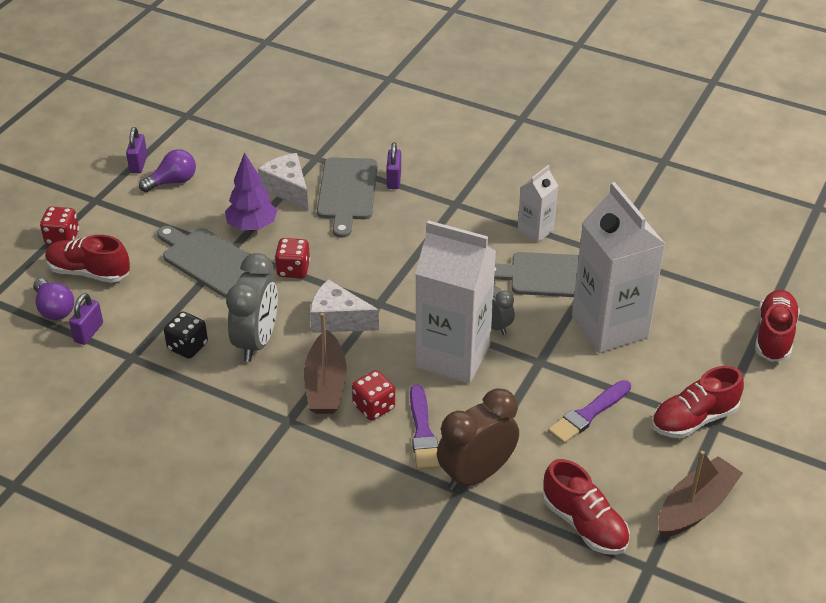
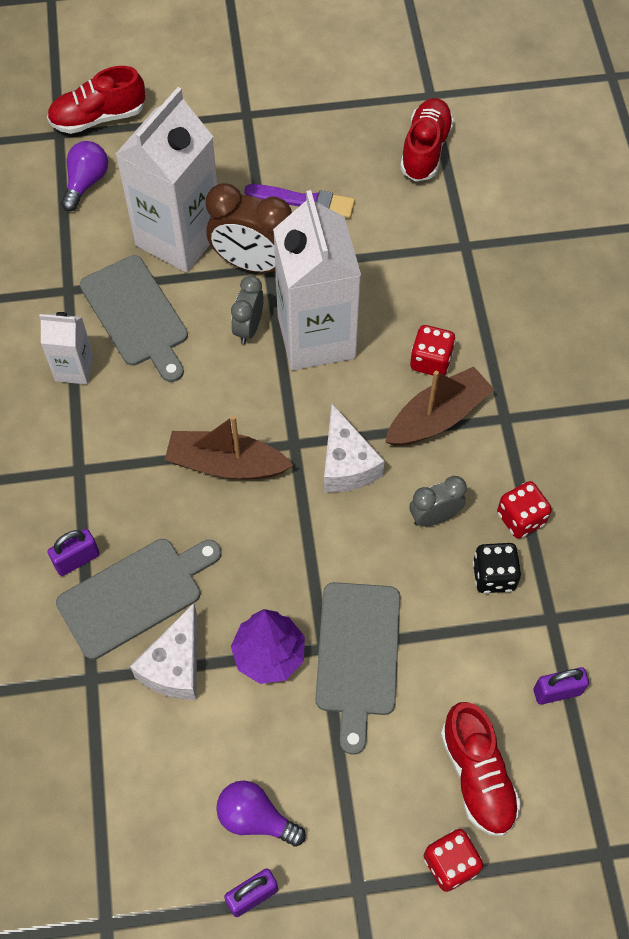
camera: 125 degrees left, 20 degrees up
(54, 309) = (557, 761): purple light bulb -> purple light bulb (86, 182)
(256, 341) = (434, 516): grey clock -> grey clock, size x0.58
(293, 270) = (306, 558): red dice -> red dice (521, 518)
(422, 432) = (427, 307): purple brush -> none
(476, 474) = (438, 243): brown clock -> brown clock (252, 263)
(693, 419) = (251, 130): red shoe -> none
(695, 507) = (347, 92): brown boat -> brown boat (226, 464)

